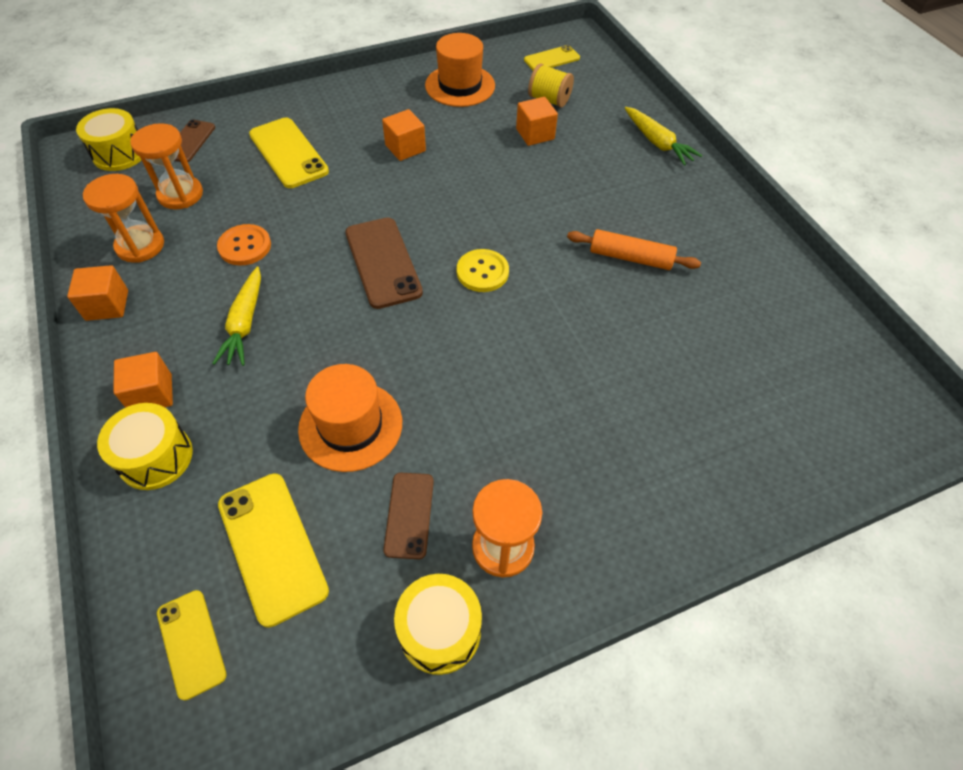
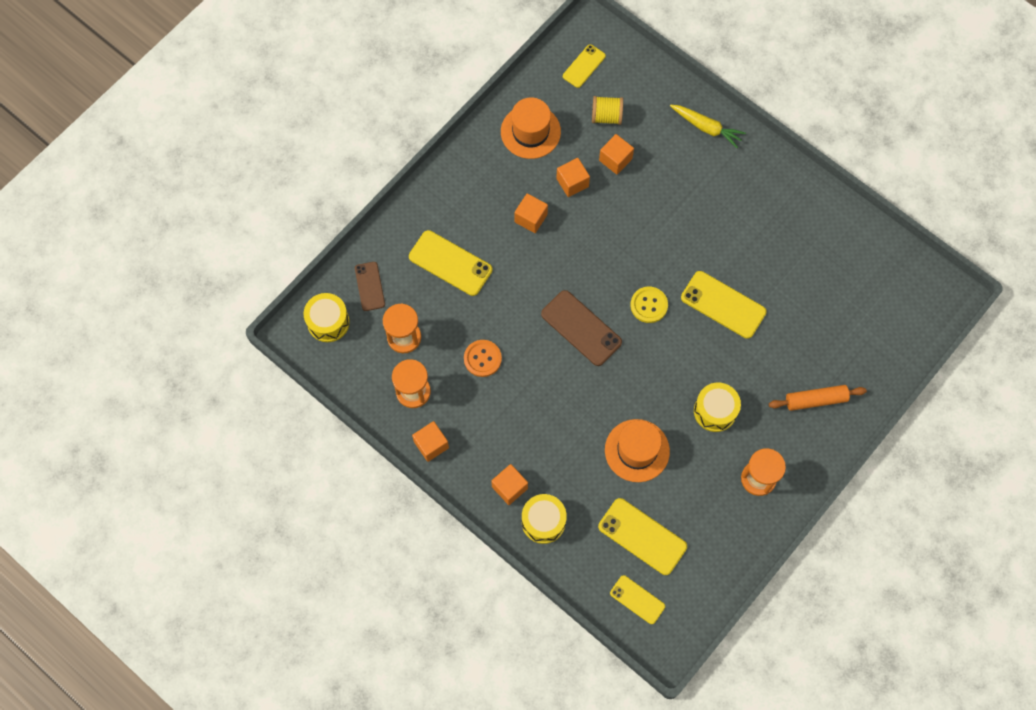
camera: 25 degrees left, 15 degrees up
(245, 323) = (527, 415): yellow carrot -> none
(409, 515) = (701, 485): brown phone -> none
(440, 631) = (751, 535): yellow drum -> yellow drum (715, 411)
(473, 136) = (572, 182): none -> orange cube
(579, 308) = (723, 305): none -> yellow phone
(630, 258) = (736, 248): orange rolling pin -> orange rolling pin (816, 400)

